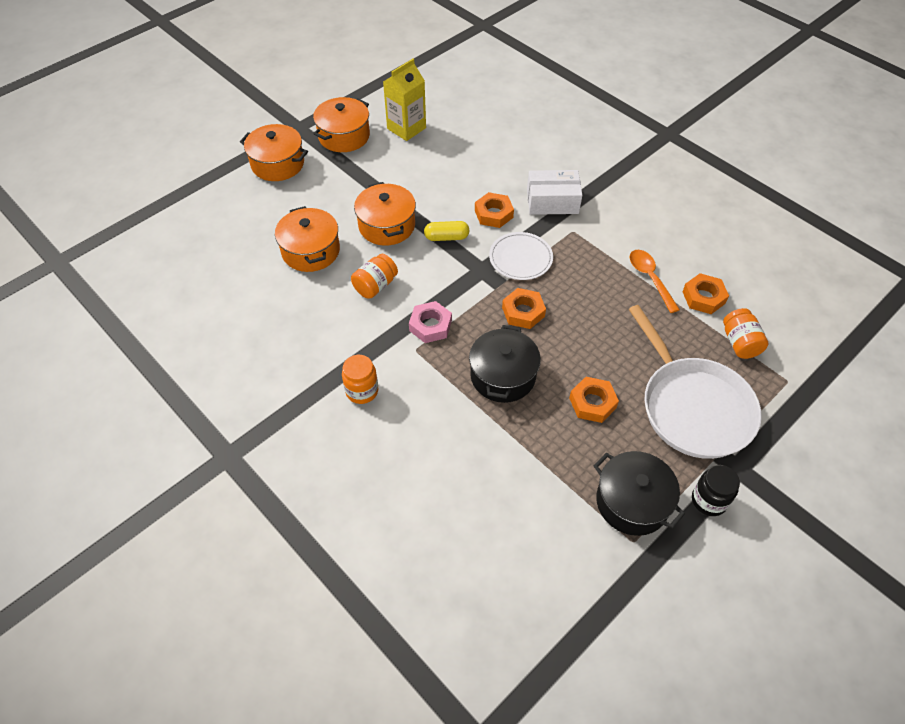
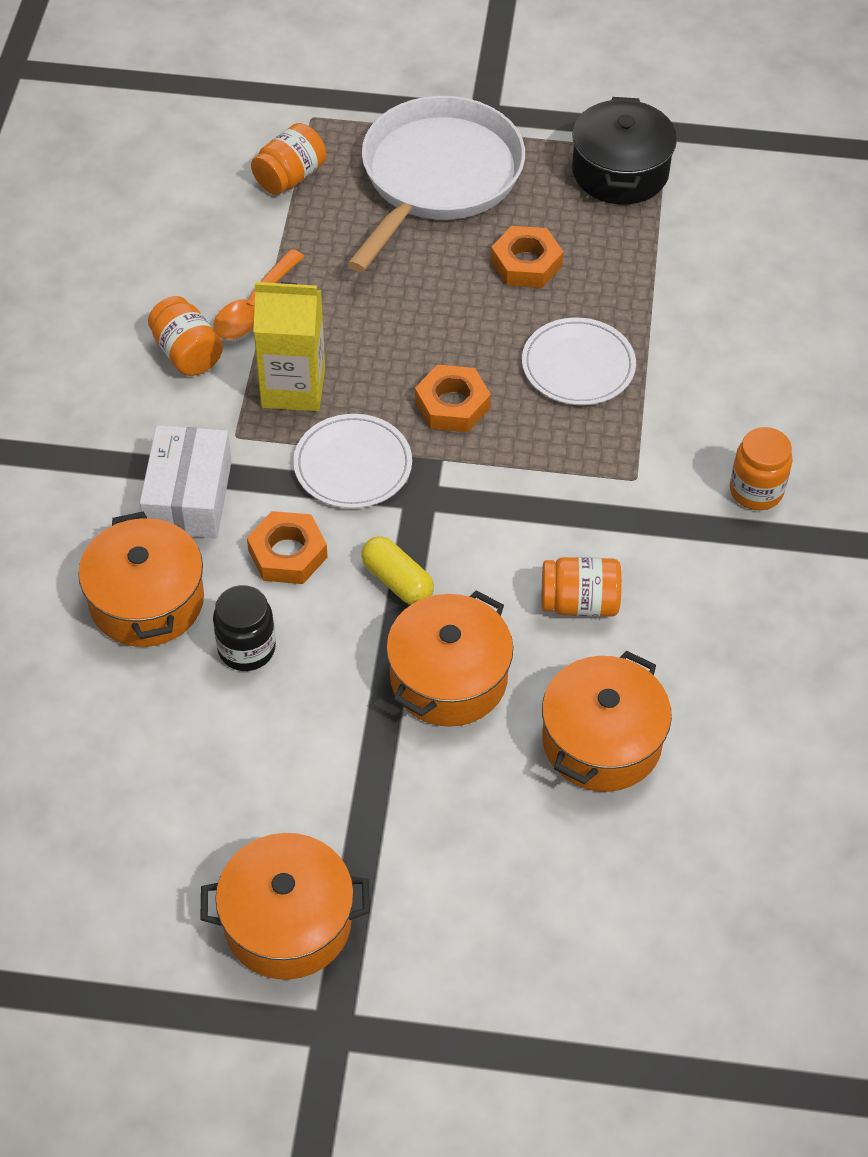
camera: 130 degrees left, 0 degrees up
(278, 164) = (462, 972): orange pot -> orange pot (147, 601)
(406, 128) = (175, 831): yellow carton -> yellow carton (293, 387)
(430, 325) = (580, 489): pink nut -> none
(503, 376) = (578, 366): black pot -> white plate
(552, 201) = (188, 496): white box -> white box turned 45 degrees clockwise
(638, 241) = (187, 353): none -> orange jar
(703, 297) = (239, 240): orange nut -> none
(709, 500) = (550, 117): black jar -> black jar (246, 649)

